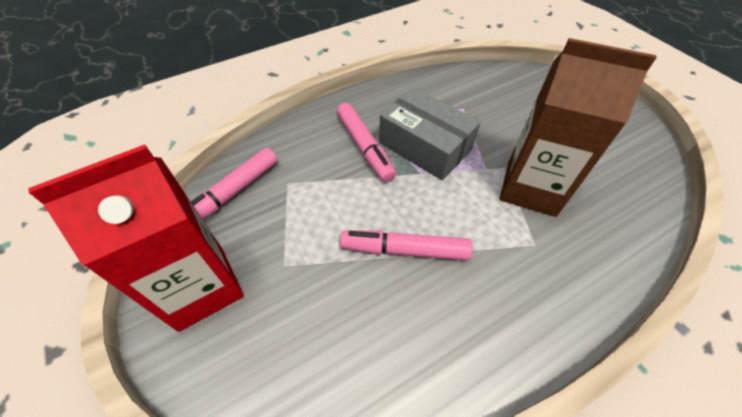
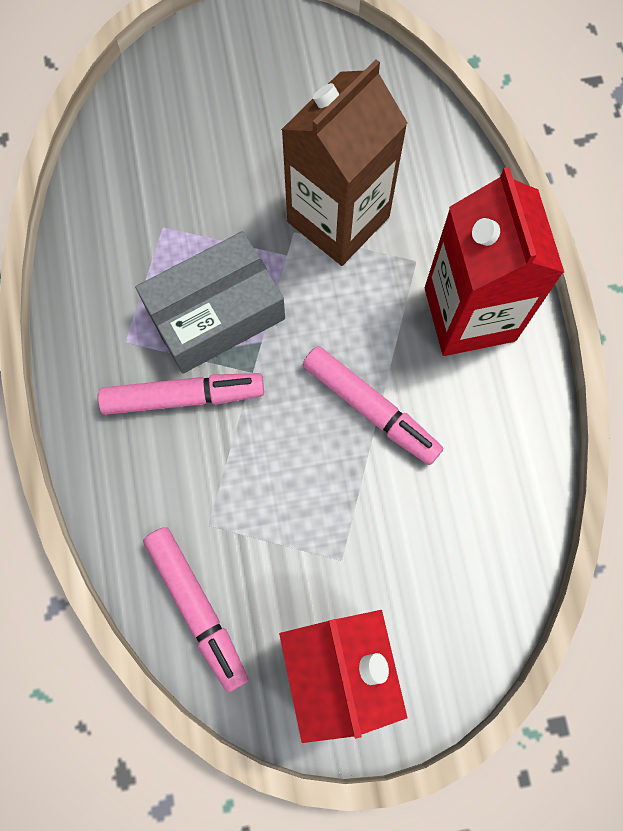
camera: 70 degrees left, 20 degrees up
(404, 250) = (371, 409): pink marker -> pink marker turned 75 degrees counterclockwise
(518, 297) = (469, 314): none -> red carton

